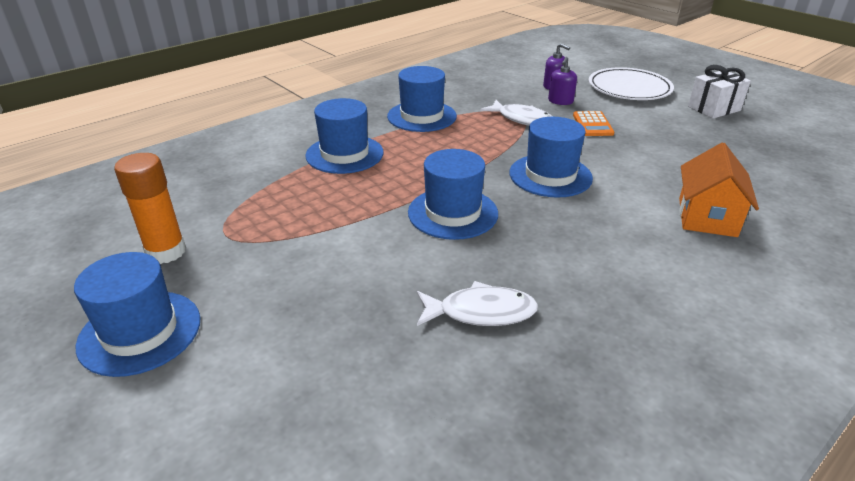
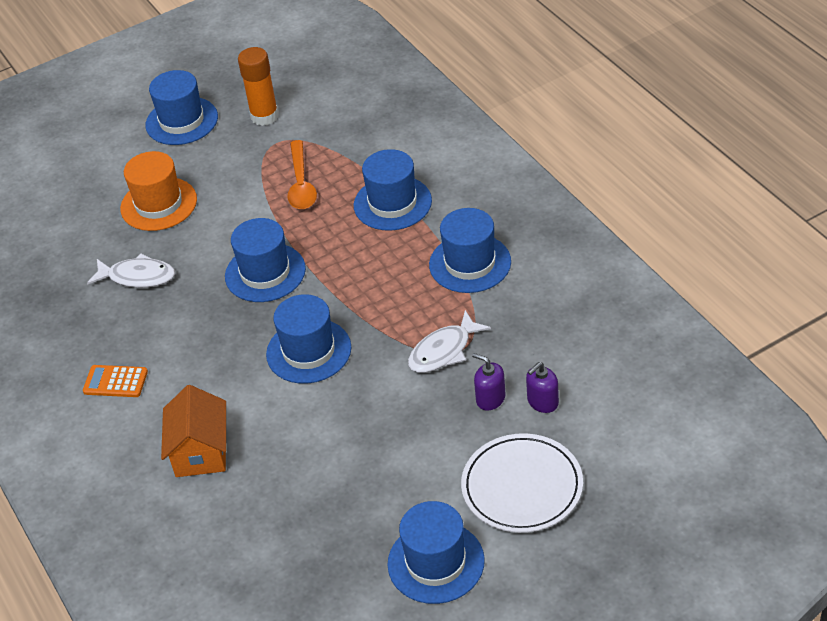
camera: 105 degrees right, 10 degrees up
(307, 208) = (301, 184): none -> orange spoon
(333, 320) = (158, 204): none -> orange hat
(481, 312) = (137, 277): white fish -> white fish turned 90 degrees counterclockwise
(592, 124) = (415, 415): orange calculator -> orange calculator (115, 382)
(707, 217) = (200, 451): orange house -> orange house turned 60 degrees clockwise
(714, 108) = (436, 562): white gift -> blue hat

